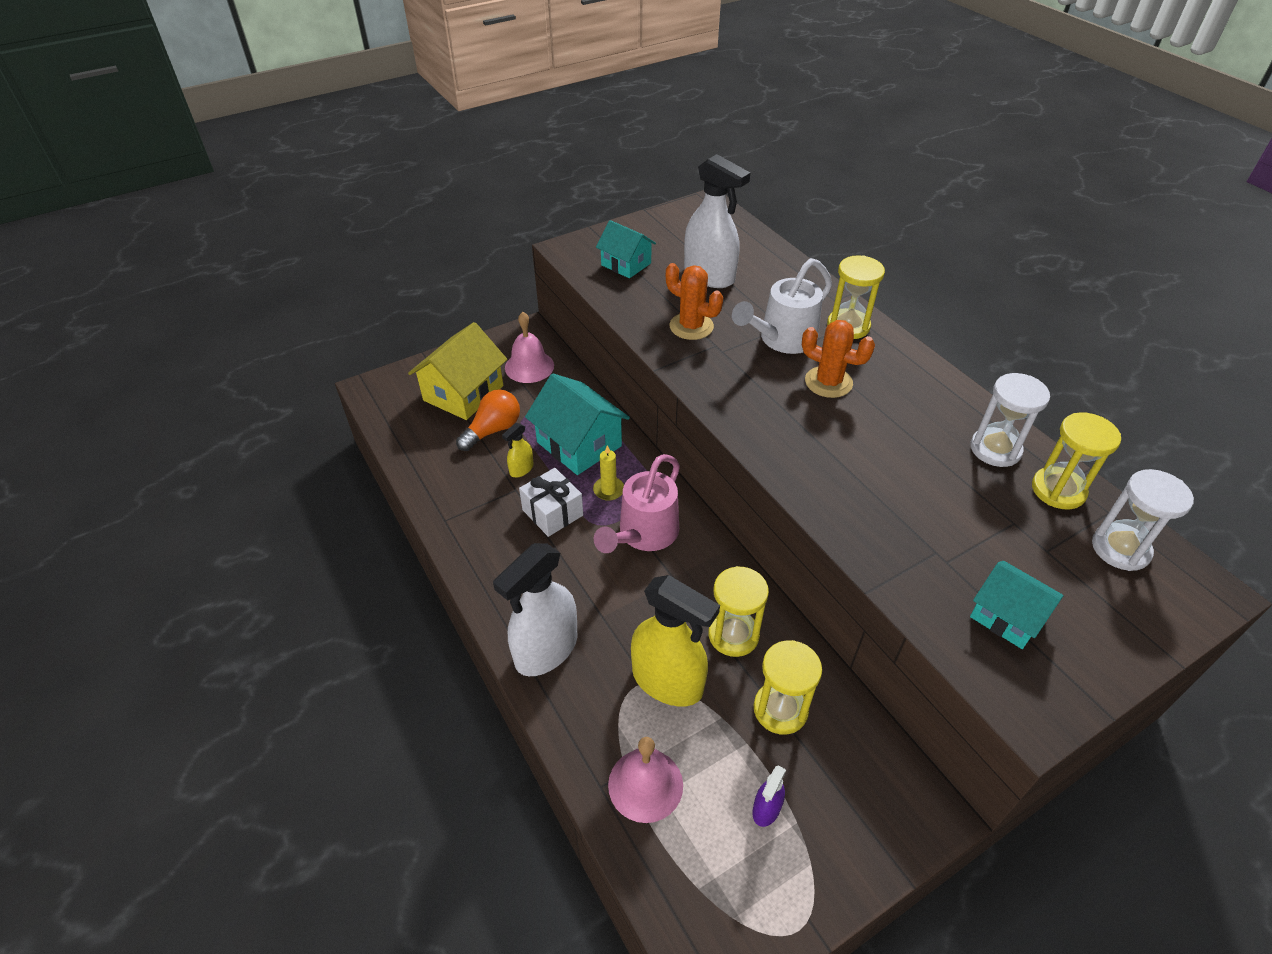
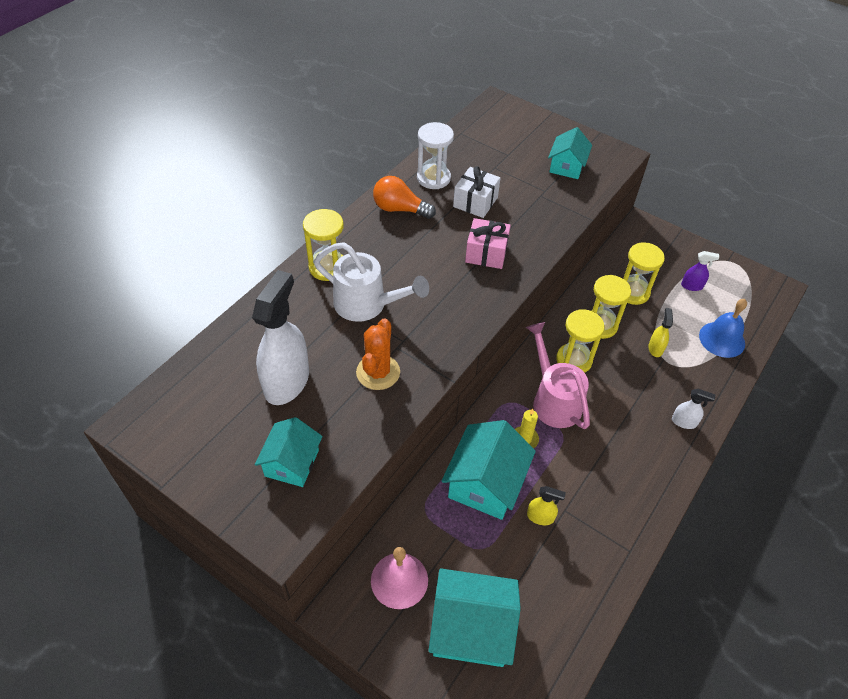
camera: 115 degrees left, 5 degrees up
(463, 393) = (471, 628): yellow house -> turquoise house
(493, 430) = (507, 567): orange light bulb -> orange light bulb (399, 209)
(546, 650) = (684, 422): white spray bottle -> white spray bottle, size x0.46
(552, 512) = (571, 470): white gift -> white gift (475, 202)
(643, 534) = (553, 399): pink watering can -> pink watering can turned 120 degrees counterclockwise
(645, 784) = (722, 339): pink bell -> blue bell
(668, 681) = (655, 348): yellow spray bottle -> yellow spray bottle, size x0.46
(828, 382) = (408, 267): orange cactus -> none
(830, 452) = (486, 253): none -> pink gift
(1058, 490) = (455, 152): yellow hourglass -> yellow hourglass (574, 360)
(1120, 549) = (487, 129): white hourglass -> none

